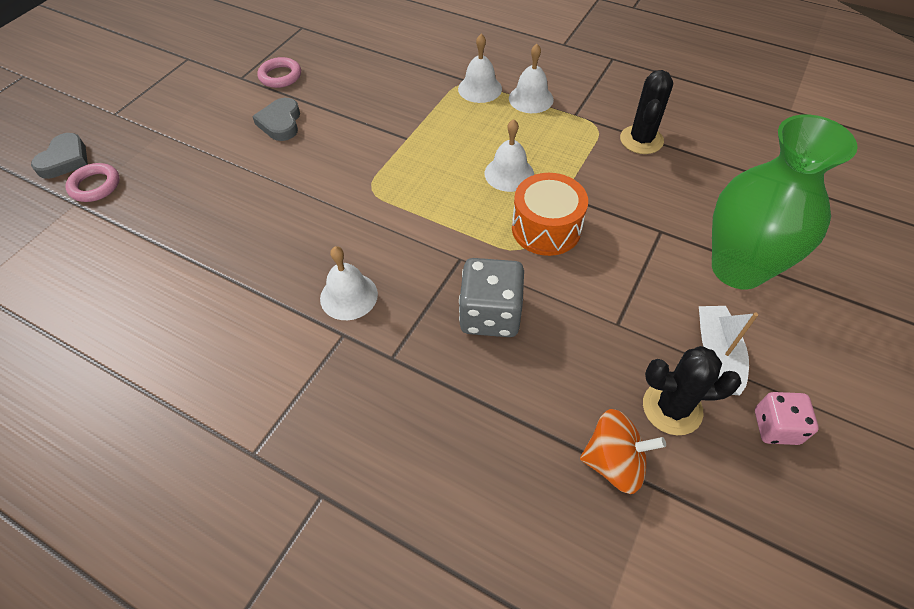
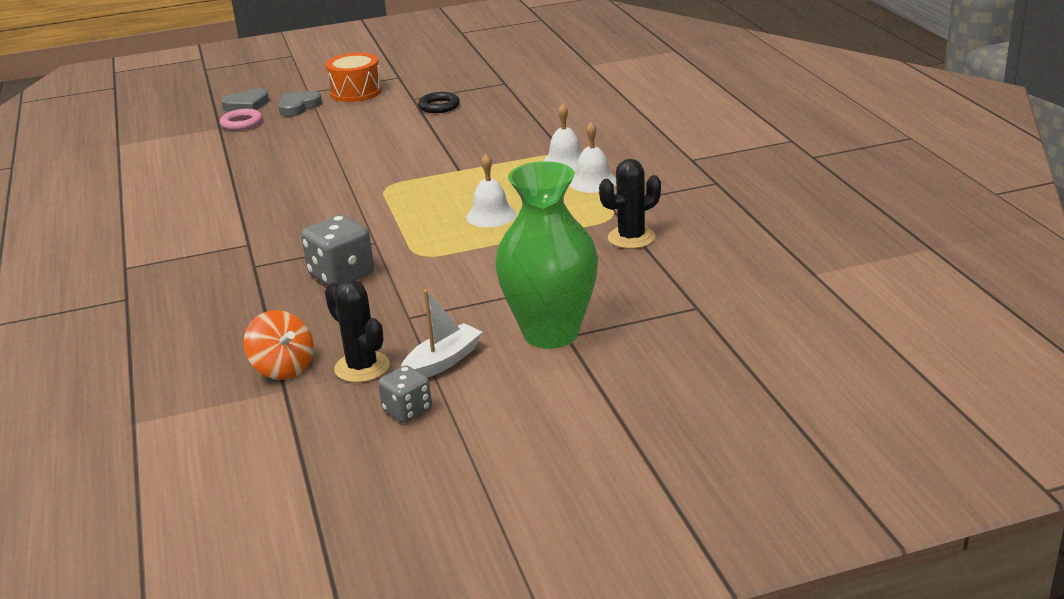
camera: 45 degrees right, 25 degrees down
(280, 76) = (439, 106): pink ring -> black ring
(280, 123) = (394, 131): grey heart -> grey heart (298, 107)
(349, 296) = (281, 229): white bell -> none
(546, 228) = (458, 253): orange drum -> orange drum (356, 92)
(776, 427) = (407, 410): pink dice -> grey dice

